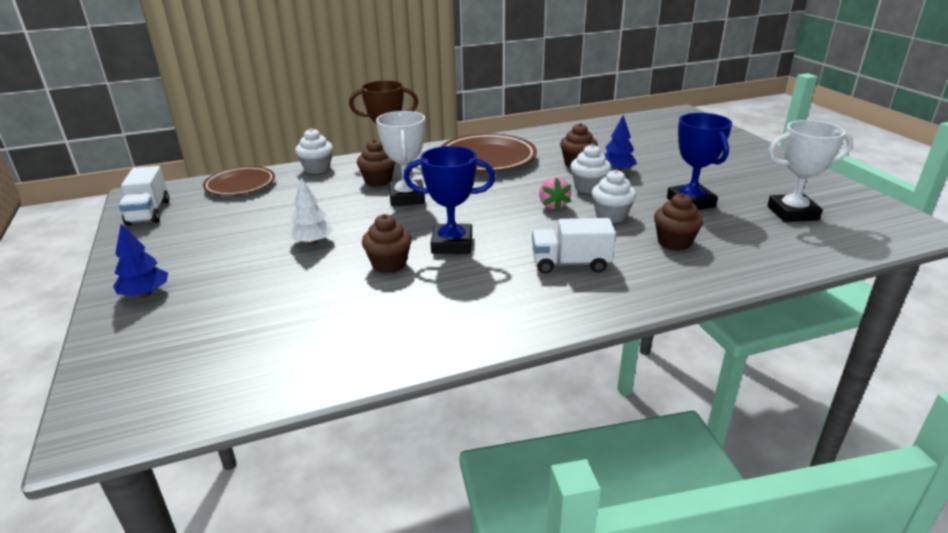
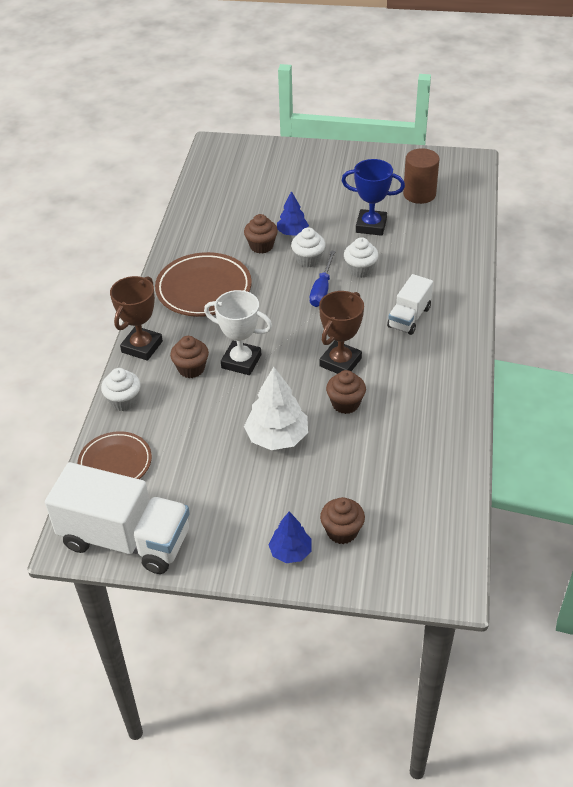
camera: 60 degrees left, 15 degrees up
(149, 213) = (126, 539): white truck -> white truck, size x1.85
(312, 242) = (277, 437): white tree -> white tree, size x1.63
(452, 244) = (340, 362): blue trophy -> brown trophy
(553, 205) = (322, 289): pink strawberry -> blue screwdriver
(674, 242) = (416, 261): brown cupcake -> brown cupcake (342, 531)
(792, 213) = (419, 194): white trophy -> brown cylinder

